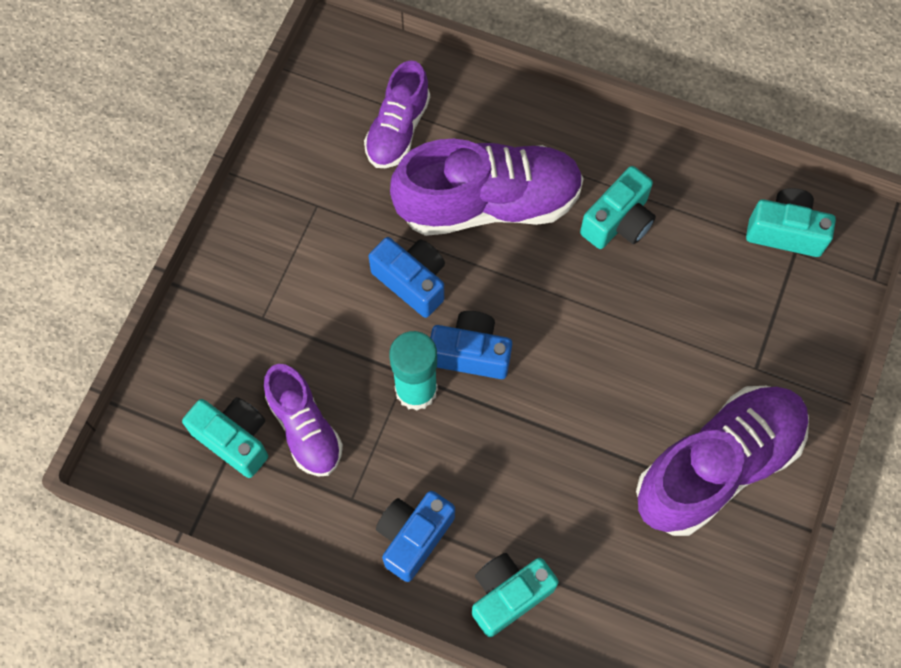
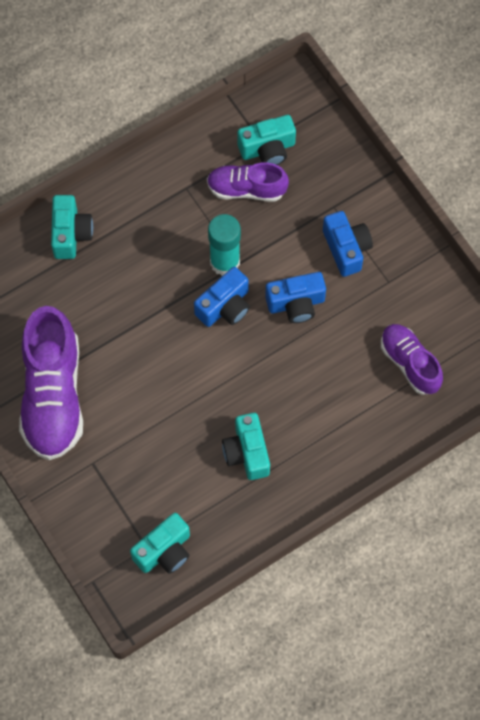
camera: 125 degrees right, 0 degrees up
(413, 536) = (140, 206): blue camera -> blue camera (346, 249)
(488, 203) = (317, 383): purple shoe -> none

